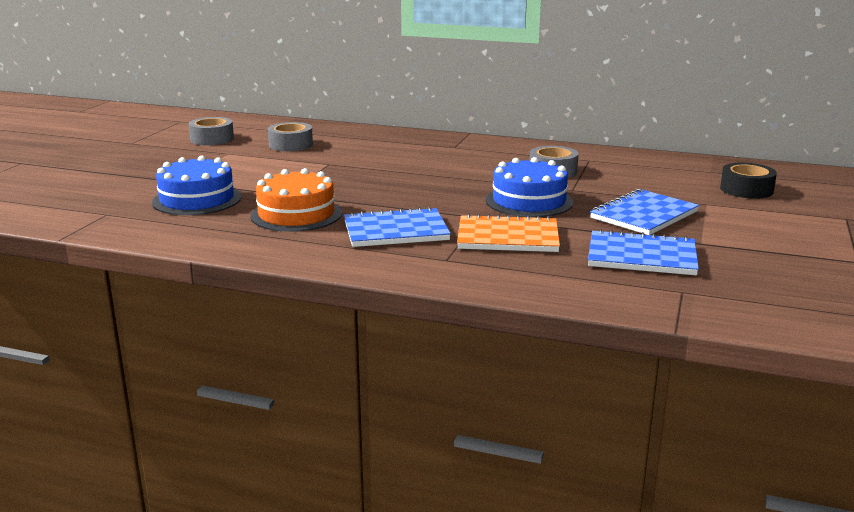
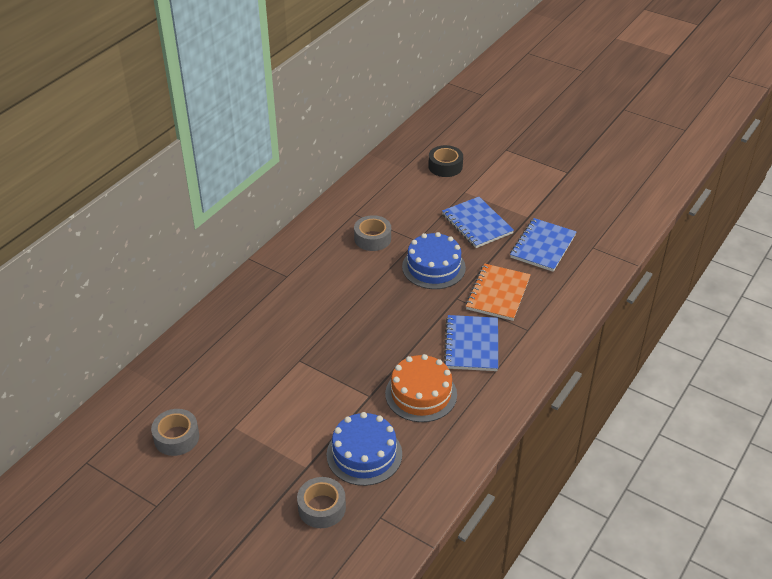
camera: 75 degrees left, 20 degrees up
(291, 145) = (228, 379): grey tape -> grey tape (322, 508)

